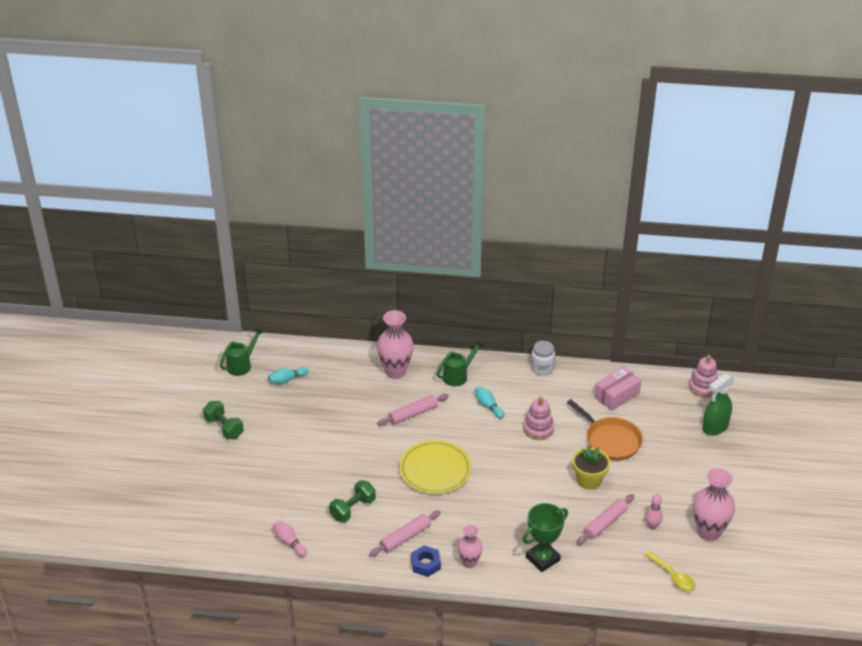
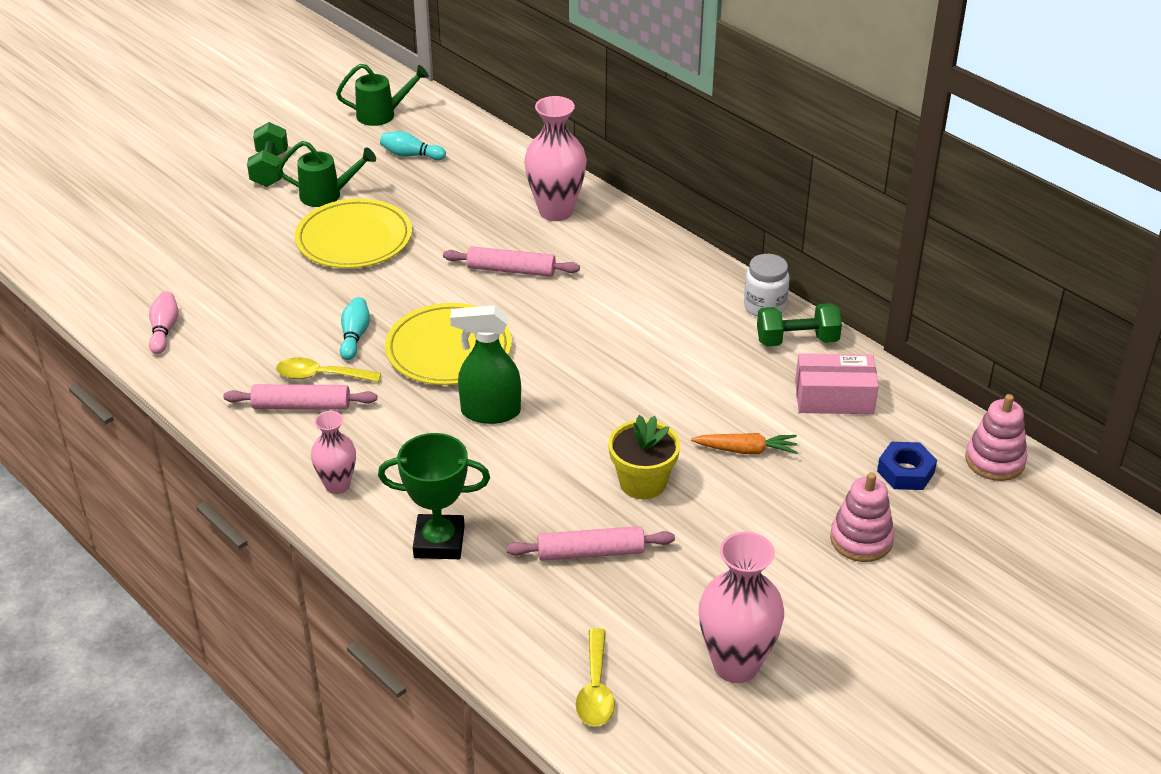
camera: 40 degrees right, 0 degrees up
(318, 441) = (354, 239): none -> yellow plate
(353, 509) = (286, 336): green dumbbell -> green dumbbell (797, 340)
(395, 518) = (320, 376): none -> yellow spoon
(425, 564) = (281, 452): blue nut -> blue nut (905, 472)
(458, 376) = (632, 257): green watering can -> green watering can (327, 195)
(488, 406) = (623, 313): turquoise bowling pin -> turquoise bowling pin (354, 336)
(538, 429) = (656, 378): pink stacking toy -> pink stacking toy (861, 539)
(610, 440) = (745, 450): orange pan -> orange carrot
(652, 526) = (656, 600): pink bowling pin -> none
(715, 427) = (942, 526): green spray bottle -> green spray bottle (490, 412)

